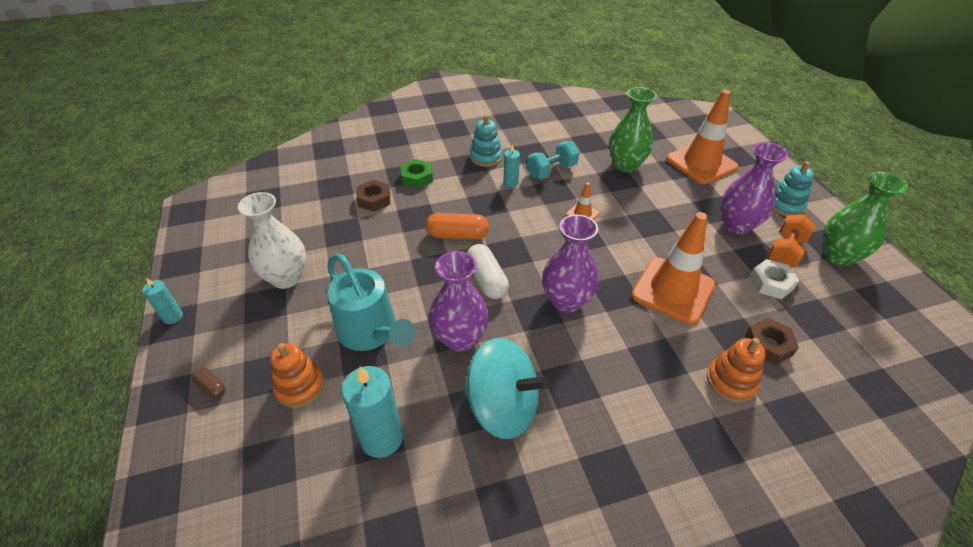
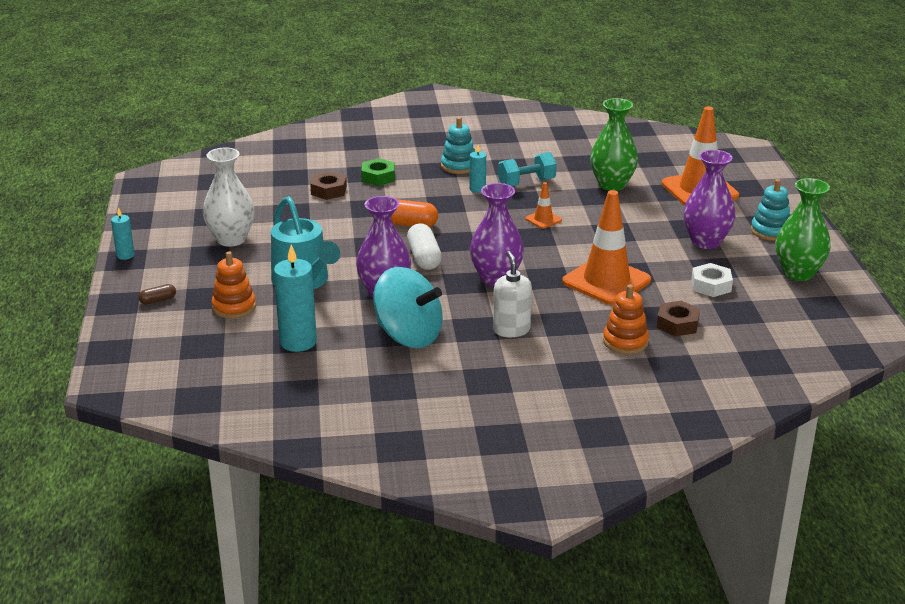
camera: 10 degrees right, 15 degrees down
(211, 387) = (158, 300): brown capsule -> brown capsule turned 75 degrees counterclockwise
(608, 380) = (511, 330): none -> white soap dispenser
(785, 252) = (742, 265): orange dumbbell -> none

